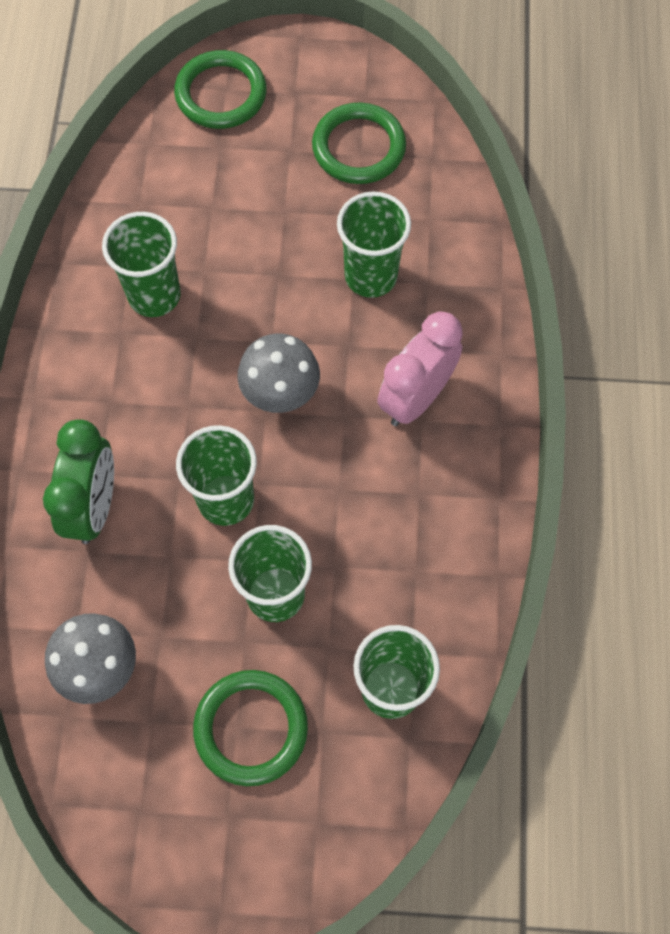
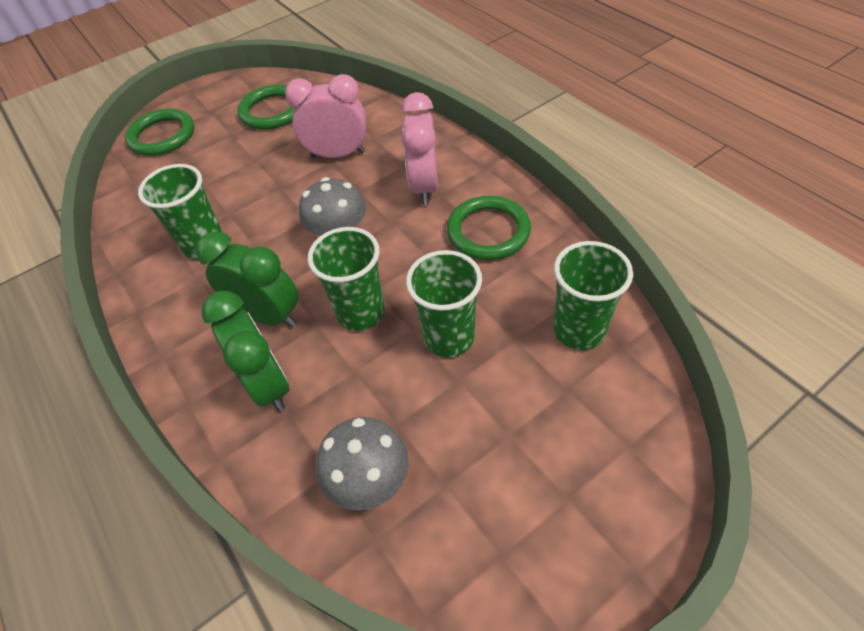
camera: 35 degrees left, 15 degrees down
(147, 432) = (268, 315): none -> green clock
(251, 728) = (519, 427): green ring -> green ring (488, 231)
(371, 276) = (338, 154): green cup -> pink clock

